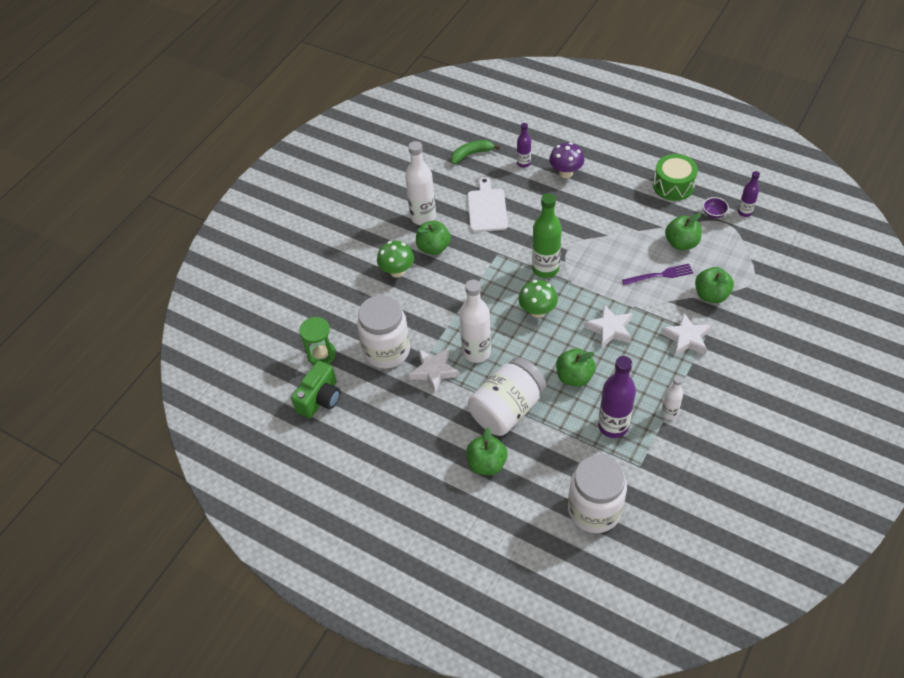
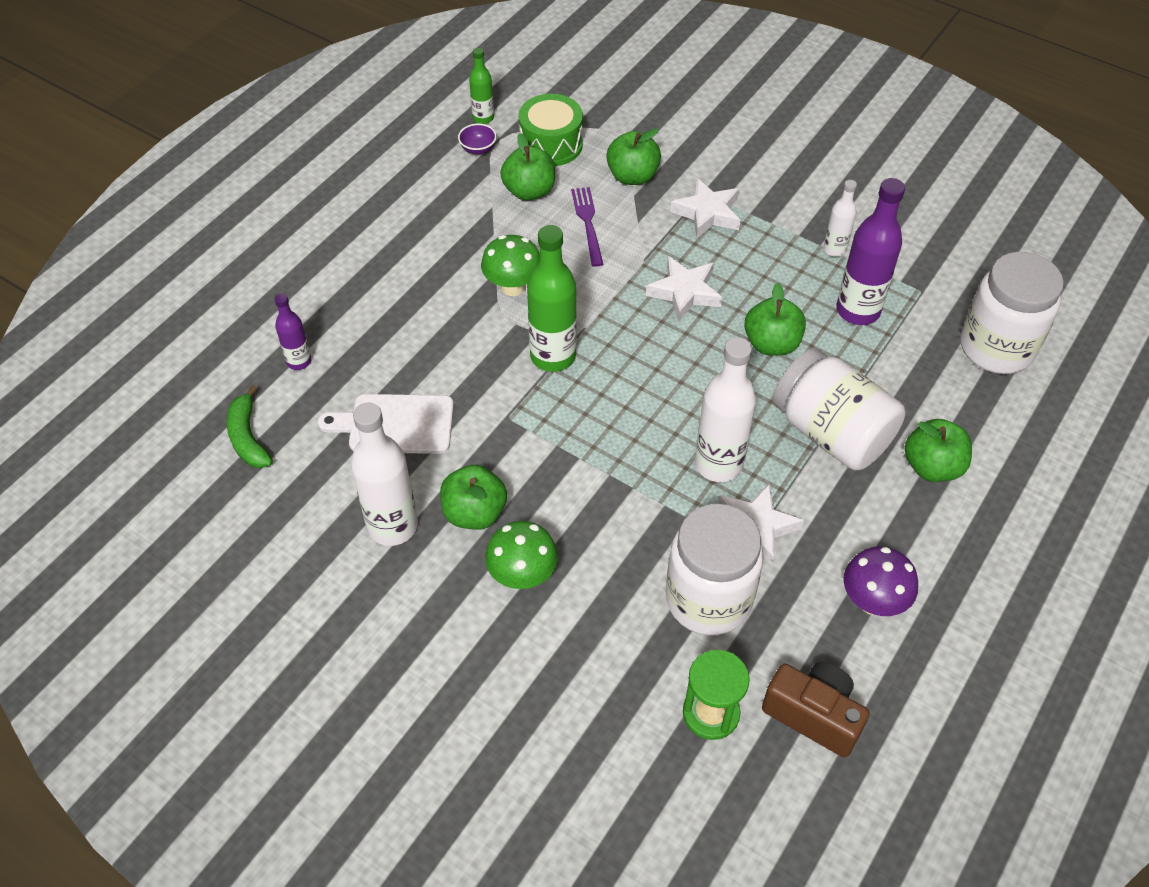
camera: 90 degrees left, 0 degrees up
(320, 399) = (813, 715): green camera -> brown camera
(537, 311) = (641, 375): green mushroom -> green mushroom (513, 287)
(565, 173) = (341, 306): purple mushroom -> purple mushroom (872, 601)
(673, 186) = (409, 182): green drum -> green drum (551, 145)
(744, 212) = (483, 118): purple bottle -> green bottle

